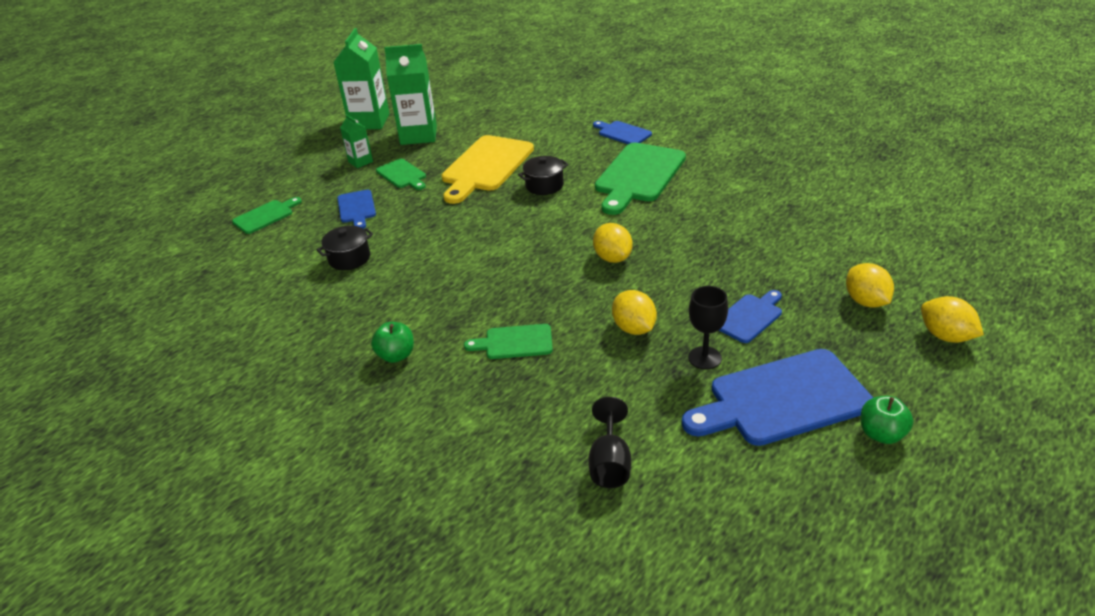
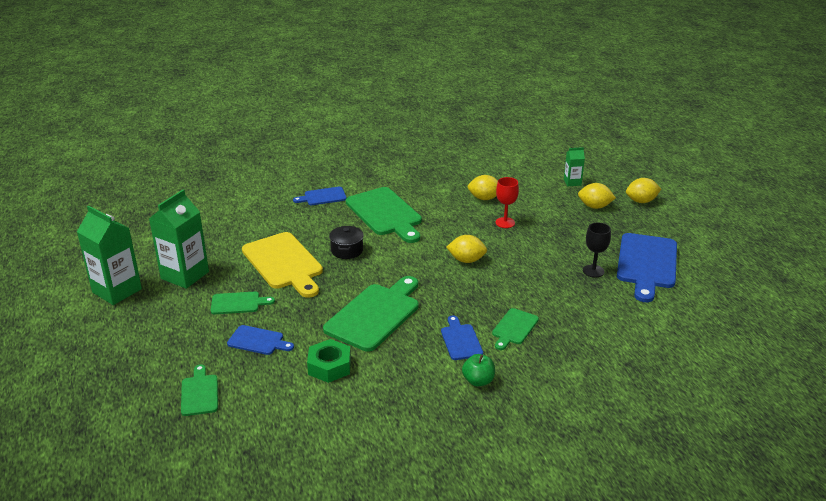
camera: 60 degrees left, 5 degrees down
(349, 258) = (329, 366): black pot -> green nut
(360, 162) = (183, 316): green carton -> green carton (572, 182)
(452, 247) = (375, 315): none -> green cutting board
(610, 463) = (651, 335): black goblet -> none
(634, 328) = (544, 282): yellow lemon -> yellow lemon (484, 198)
(725, 251) = (505, 223): none -> red goblet
(749, 317) = (572, 243): blue cutting board -> blue cutting board (461, 340)
(881, 434) = (693, 250): green apple -> none

